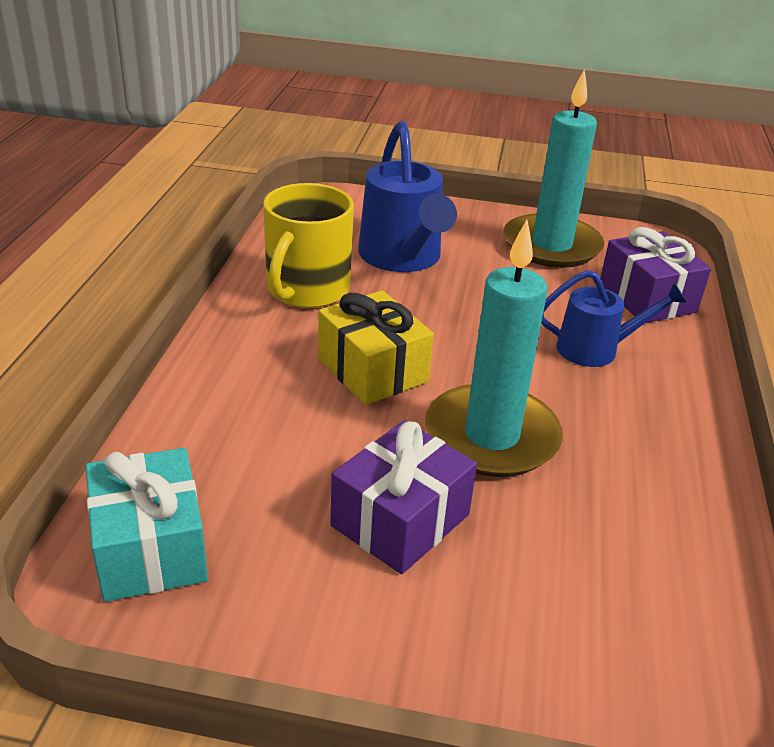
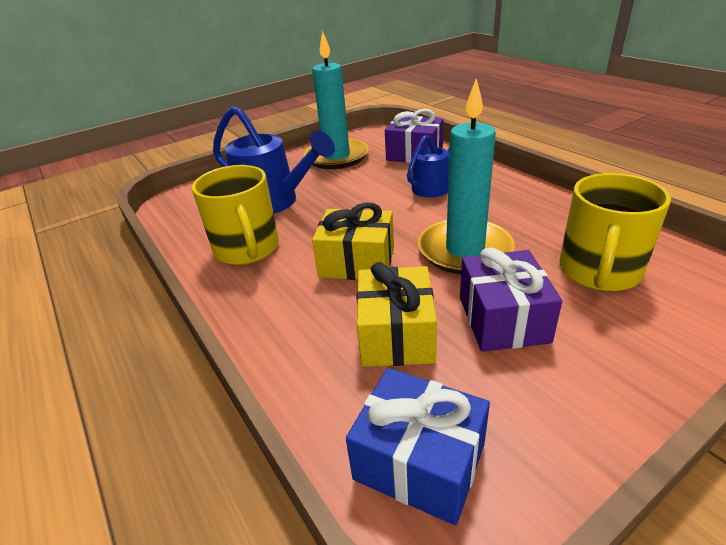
camera: 40 degrees left, 0 degrees up
(150, 548) = (419, 462): turquoise gift -> blue gift
(292, 455) = (396, 335): none -> yellow gift
(587, 567) = (599, 271): none -> yellow mug

